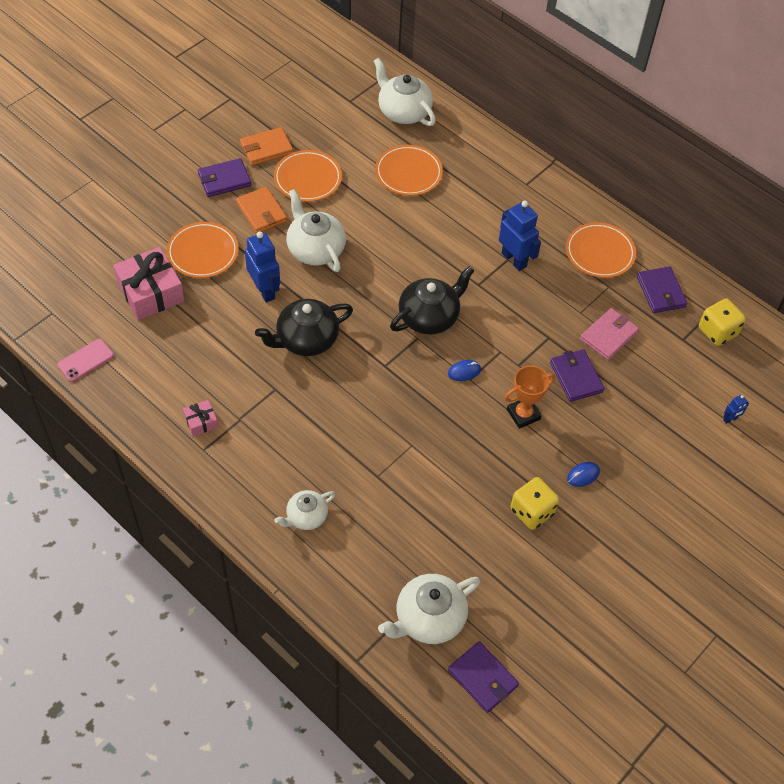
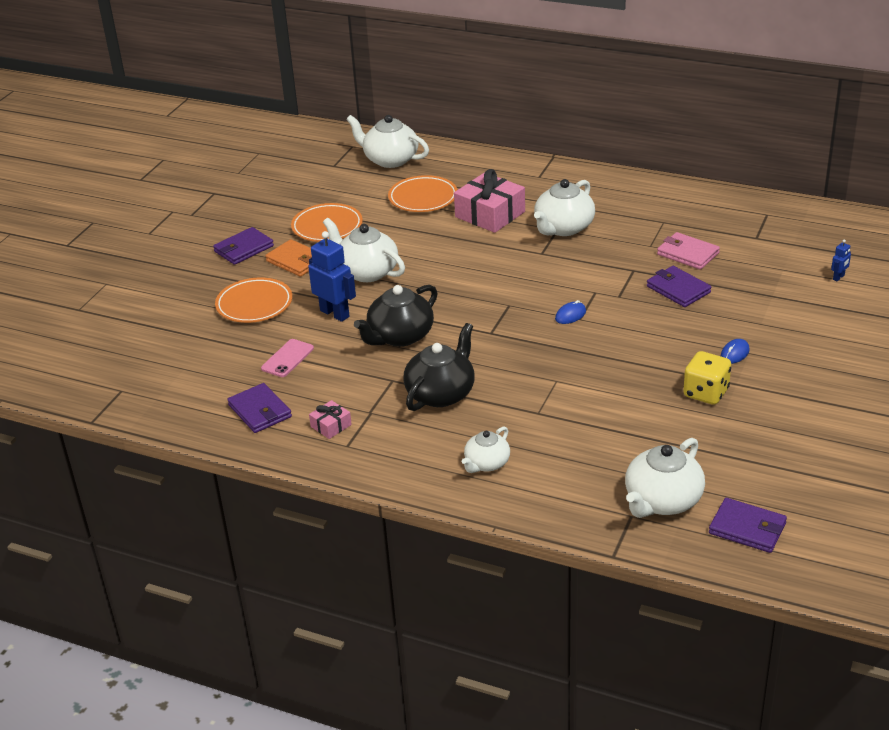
camera: 15 degrees left, 20 degrees down
(86, 360) = (179, 415): pink phone -> pink phone (287, 358)
(151, 292) = (217, 347): pink gift -> pink gift (490, 214)
(266, 148) = (272, 217): orange wallet -> none
(429, 317) = (510, 287): black teapot -> black teapot (441, 393)
(514, 260) = (563, 228): blue robot -> white teapot
(523, 414) = (648, 328): orange trophy -> none
(599, 253) = (639, 203): orange plate -> none
(608, 336) = (687, 254): pink wallet -> pink wallet turned 75 degrees counterclockwise
(661, 292) = (713, 213): purple wallet -> purple wallet (260, 411)
(717, 332) = (783, 224): yellow dice -> none

